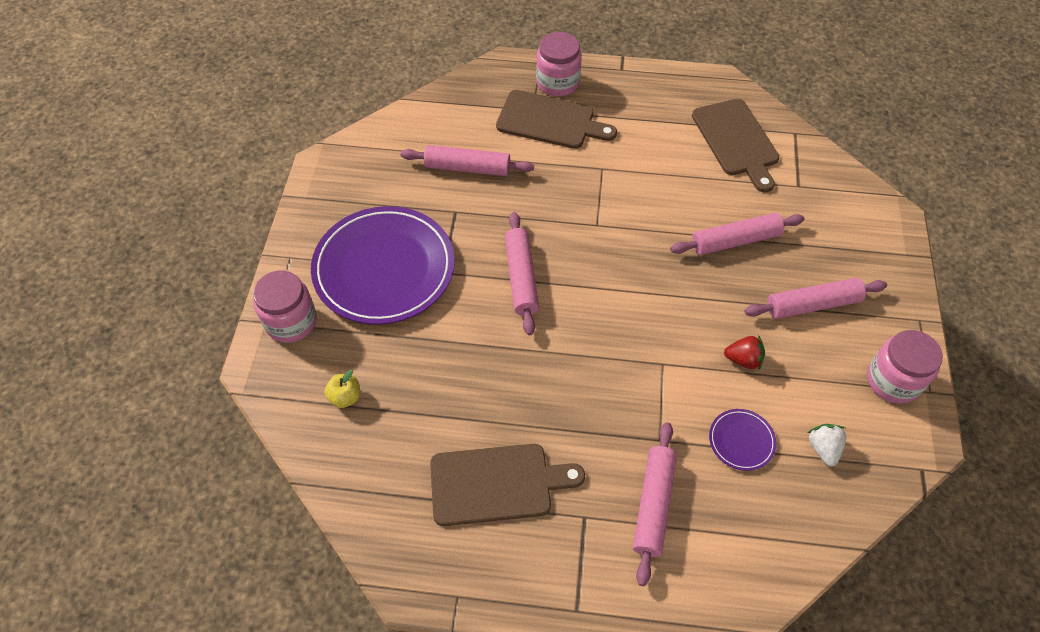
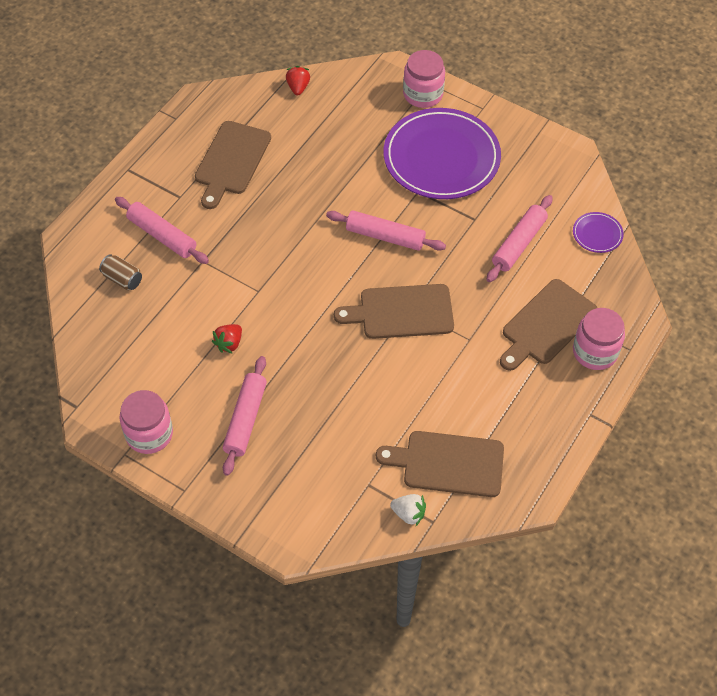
camera: 115 degrees right, 0 degrees up
(334, 464) = (298, 87): none -> red strawberry
(345, 397) = (343, 106): yellow apple -> none
(606, 229) = (401, 312): none -> brown cutting board
(735, 241) = (338, 399): pink rolling pin -> none
(740, 516) = (122, 279): none -> brown can
(741, 441) = (170, 308): purple plate -> purple plate (597, 234)
(823, 448) = (132, 354): white strawberry -> white strawberry (409, 514)

